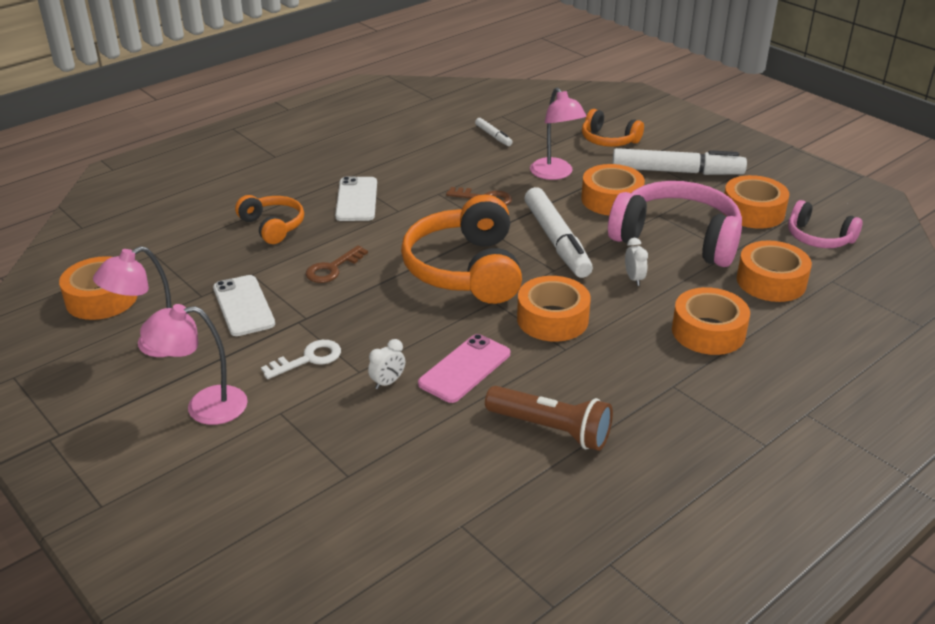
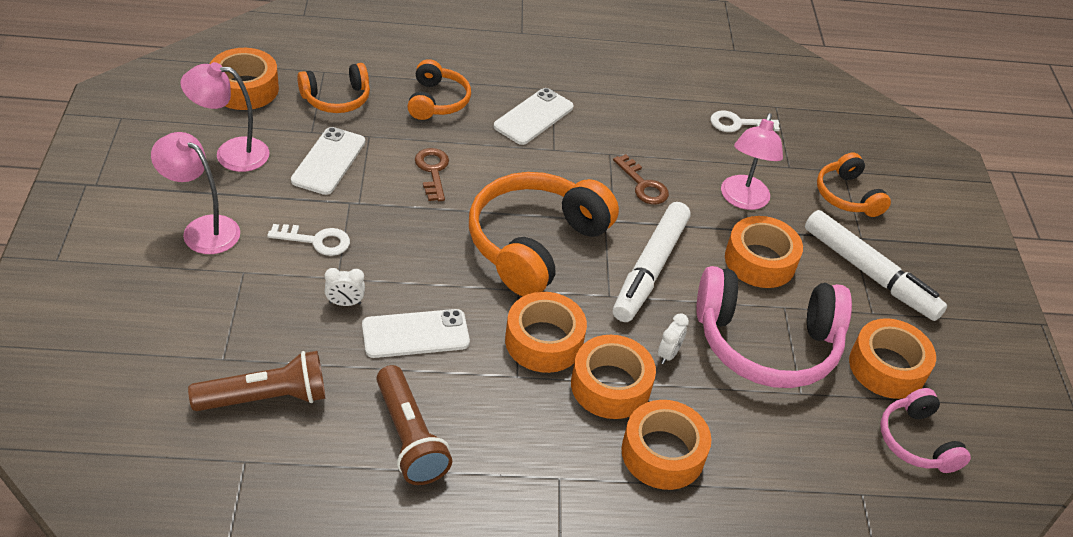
camera: 35 degrees right, 10 degrees up
(191, 265) = (336, 99): none -> orange headphones
(332, 268) = (433, 171): brown key -> brown key turned 90 degrees clockwise
(418, 477) = (266, 398): none -> brown flashlight
(465, 369) = (415, 334): pink phone -> white phone
(493, 136) = (738, 124): white marker -> white key
(677, 239) = (766, 343): pink headphones -> pink headphones turned 120 degrees clockwise
(771, 281) = (796, 450): orange tape -> orange tape (610, 386)

